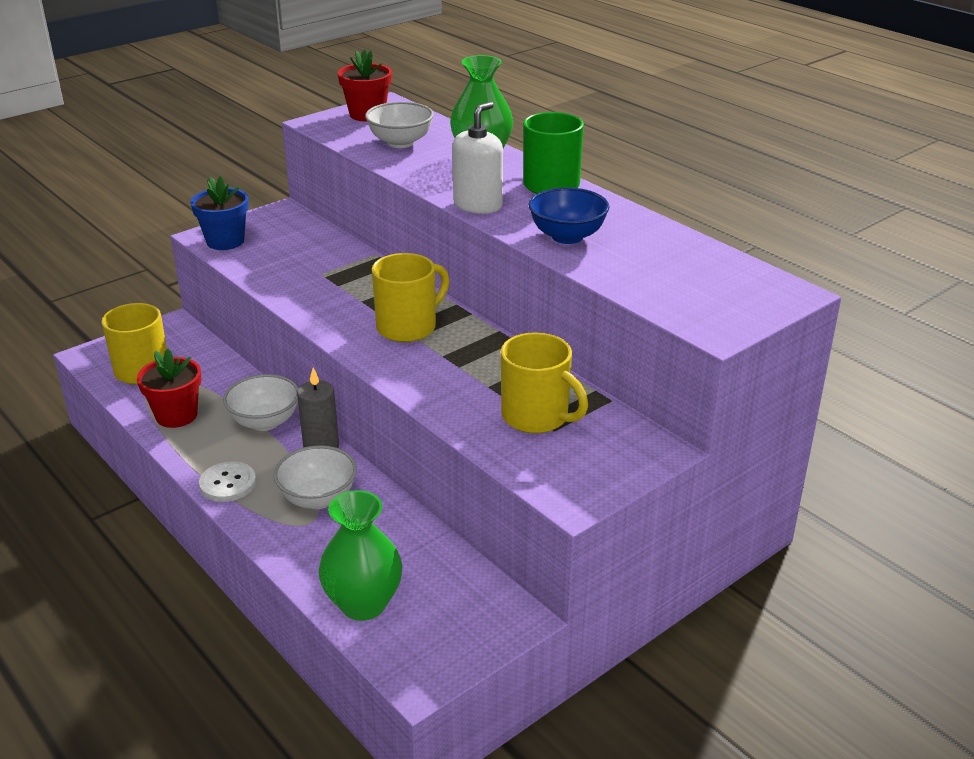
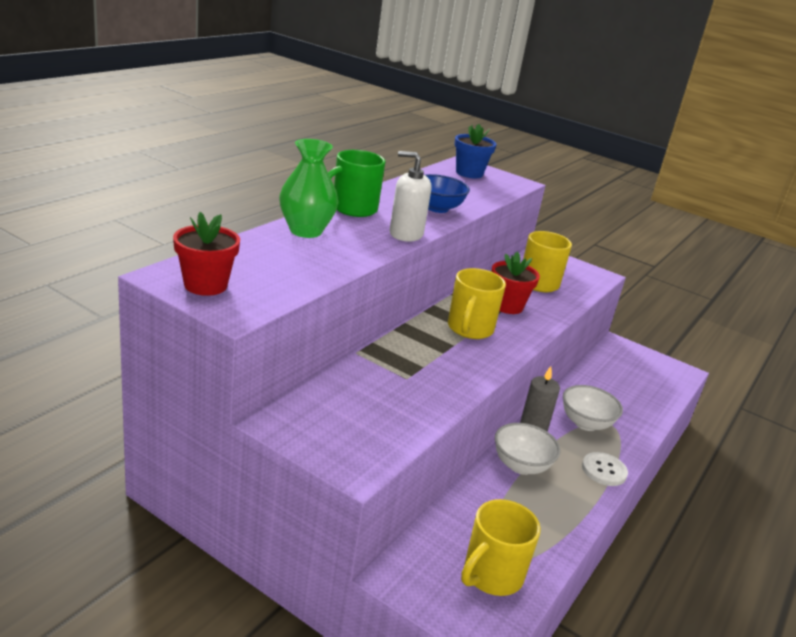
camera: 110 degrees left, 5 degrees down
(176, 415) = (546, 524): red flower pot -> red flower pot (507, 306)
(225, 241) = (366, 451): blue flower pot -> blue flower pot (469, 173)
(363, 604) = (654, 394): green vase -> none
(400, 142) = (284, 265): white bowl -> none
(408, 327) = (469, 329): yellow mug -> yellow mug turned 105 degrees counterclockwise

